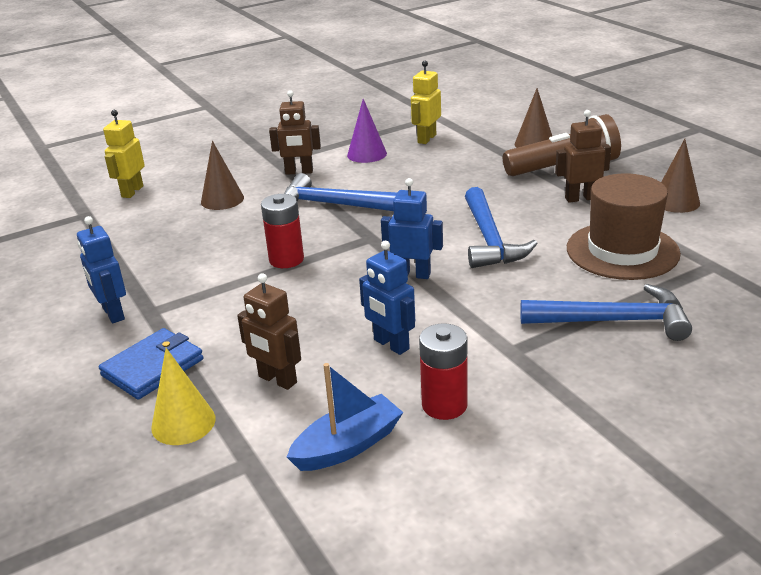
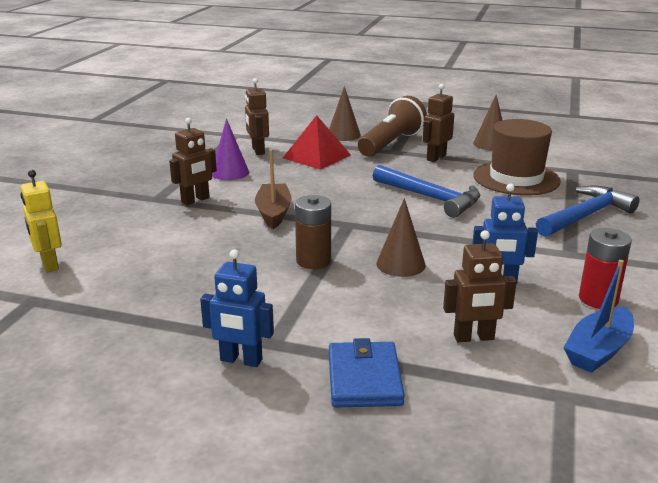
camera: 45 degrees left, 5 degrees down
(183, 423) = (470, 400): yellow cone -> none
(222, 199) = (164, 240): brown cone -> brown cone (400, 264)
(286, 259) = (313, 261): red battery -> brown battery
(333, 205) = (274, 213): blue hammer -> brown boat
(348, 446) = (598, 350): blue boat -> blue boat turned 150 degrees counterclockwise
(413, 274) = (425, 235): blue robot -> none
(426, 139) = (258, 150): yellow robot -> brown robot
(466, 160) = (316, 156): none -> red pyramid

